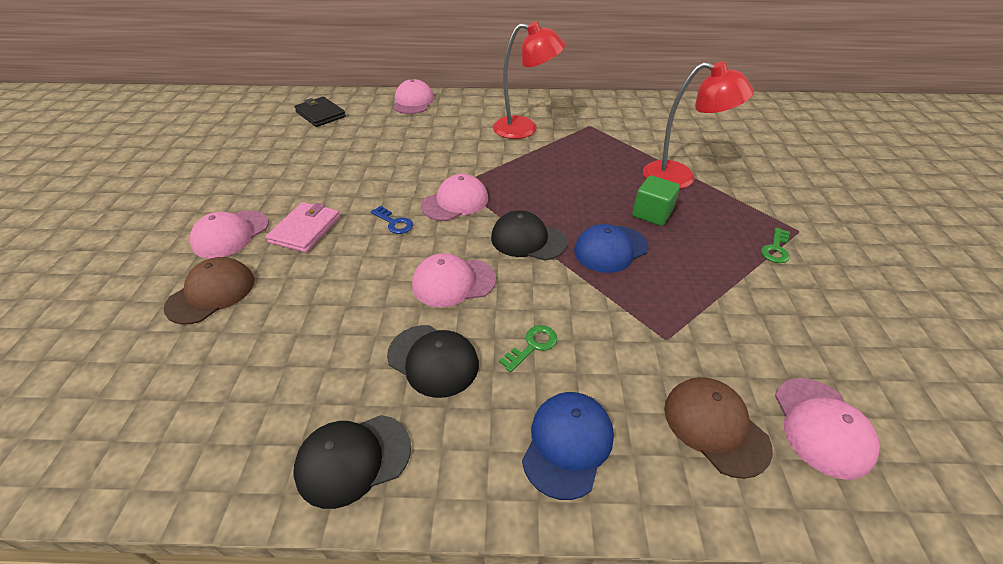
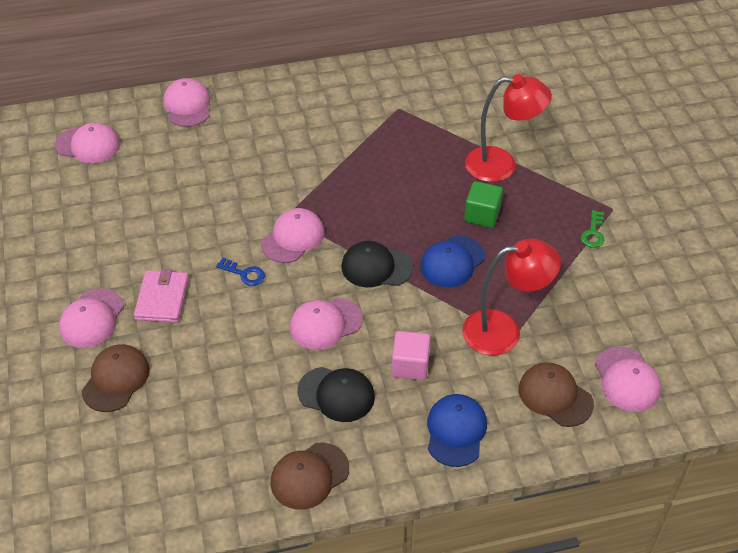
camera: 15 degrees left, 5 degrees up
(320, 114) = (88, 145): black wallet -> pink cap
(353, 459) = (309, 476): black cap -> brown cap
(524, 129) = (329, 126): red lamp -> red lamp (504, 331)
(532, 346) = (410, 365): green key -> pink cube

